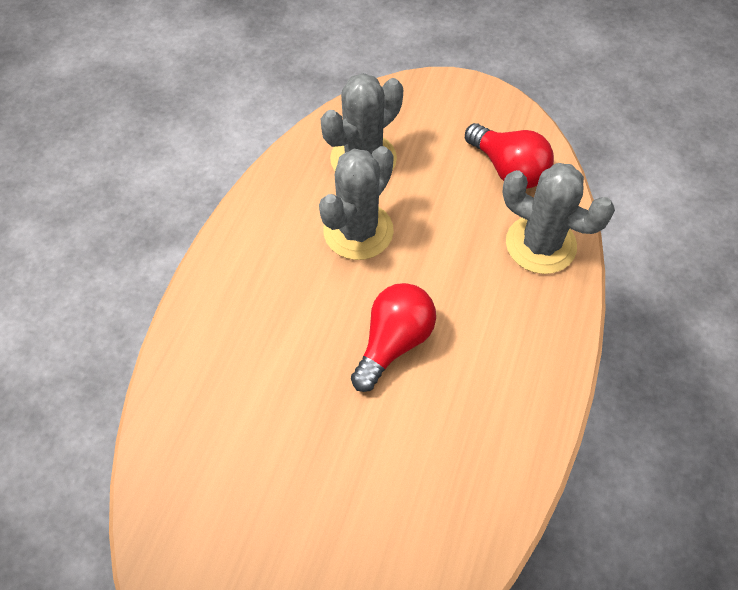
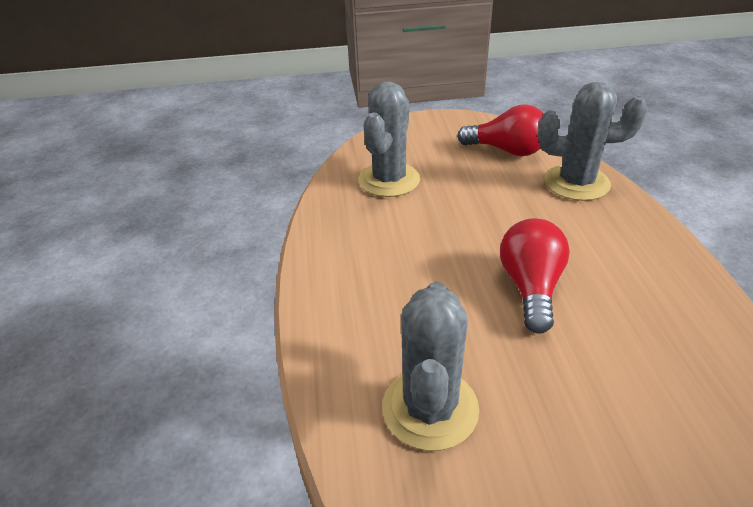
camera: 25 degrees left, 20 degrees down
(358, 231) = (427, 224): grey cactus -> grey cactus (430, 408)

